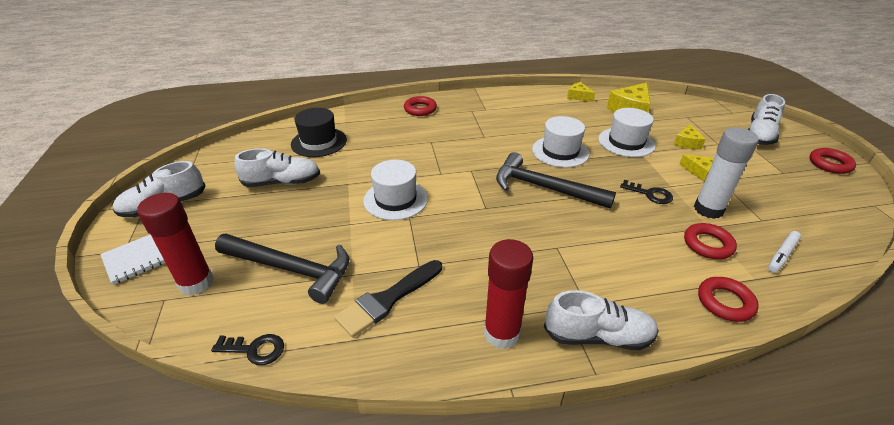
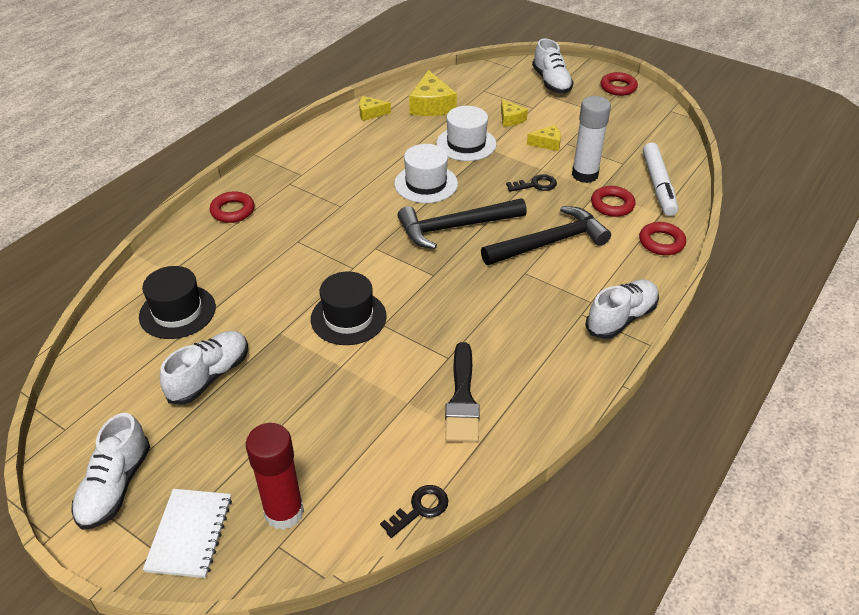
camera: 45 degrees left, 5 degrees up
(291, 269) = (351, 437): black hammer -> black hammer (550, 243)
(395, 199) = (348, 317): white hat -> black hat
(502, 333) = (566, 361): red glue stick -> none
(782, 255) = (658, 185): white marker -> white marker, size x1.77

